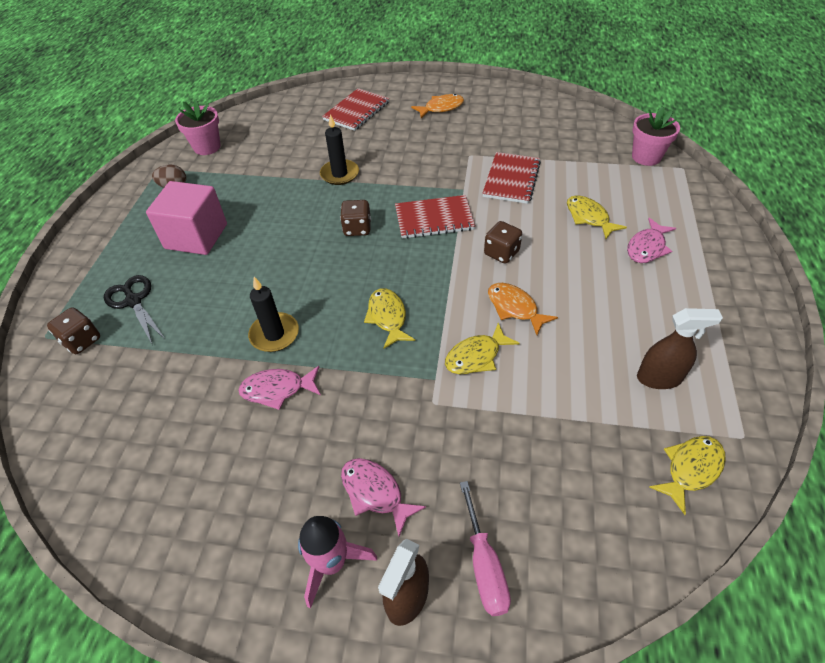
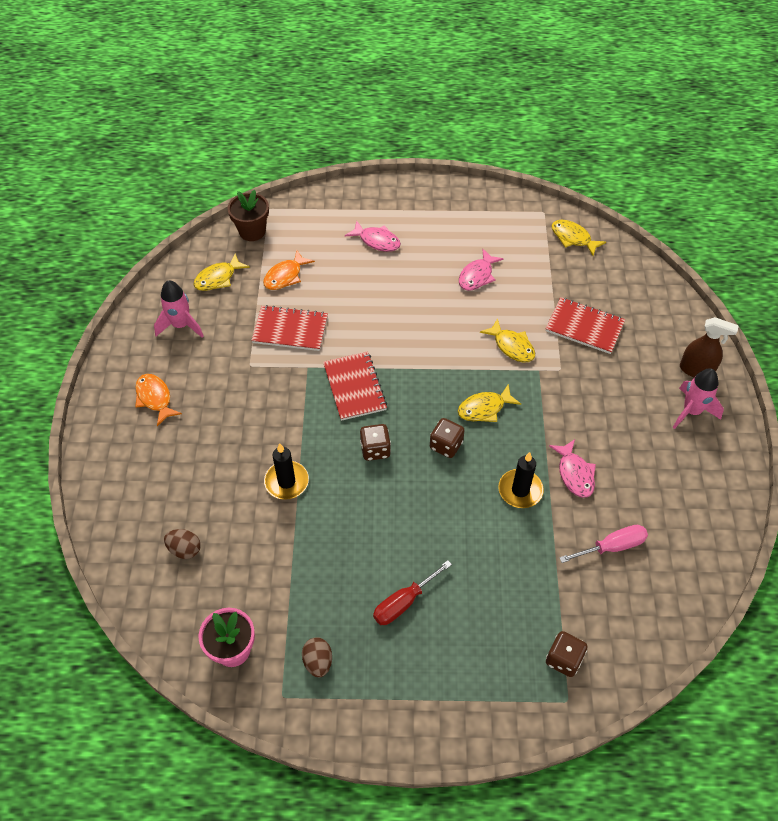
camera: 100 degrees left, 5 degrees up
(134, 301) = (505, 630): black scissors -> none
(196, 236) = (403, 602): pink cube -> red screwdriver
(297, 125) = (185, 549): none -> brown egg
(356, 111) = (156, 486): red notebook -> red notebook (584, 327)
(375, 493) = (638, 395): pink fish -> pink fish (477, 276)
(484, 565) = (665, 334): pink screwdriver -> pink screwdriver (612, 546)
(501, 253) = (395, 334): brown dice -> brown dice (446, 445)
(515, 308) = (458, 324): orange fish -> orange fish (285, 276)
(519, 118) = (181, 325): none -> pink rocket
(589, 217) = (343, 275): yellow fish -> yellow fish (218, 278)
(646, 157) = (252, 231): pink flower pot -> brown flower pot
(659, 378) = (507, 246): brown spray bottle -> none

